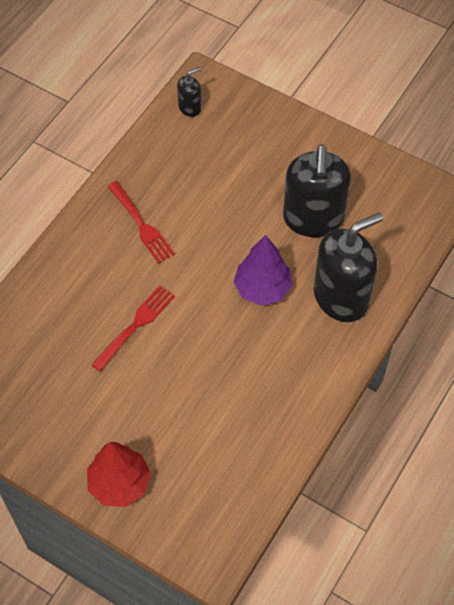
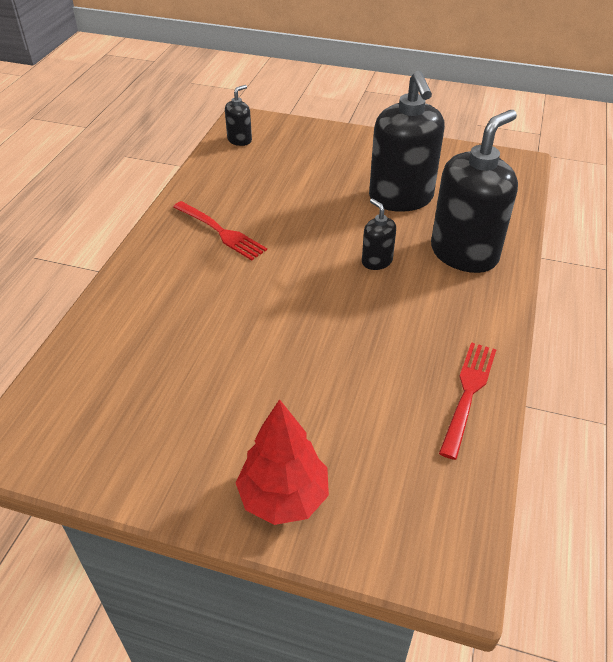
camera: 15 degrees left, 15 degrees down
(135, 325) = (245, 320): red fork -> red fork (468, 393)
(262, 288) = (376, 261): purple tree -> black soap dispenser

